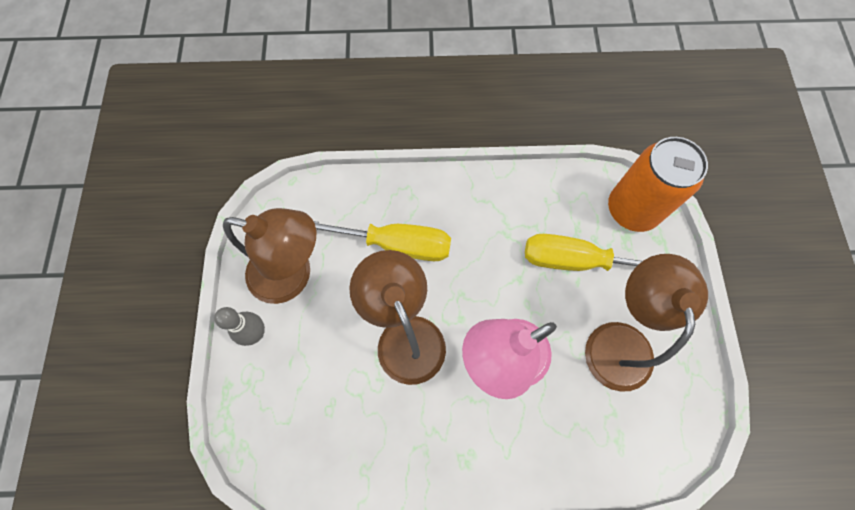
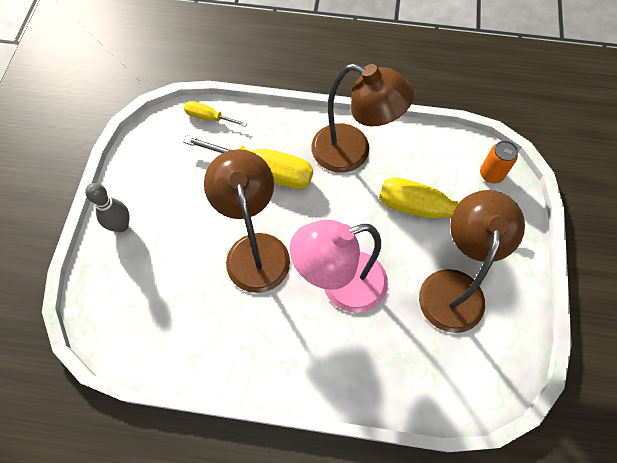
camera: 10 degrees right, 5 degrees down
(292, 275) = (164, 182): brown lamp -> brown lamp (352, 152)
(325, 193) = (209, 117): none -> yellow screwdriver
(632, 210) = (491, 174): orange can -> orange can, size x0.48

